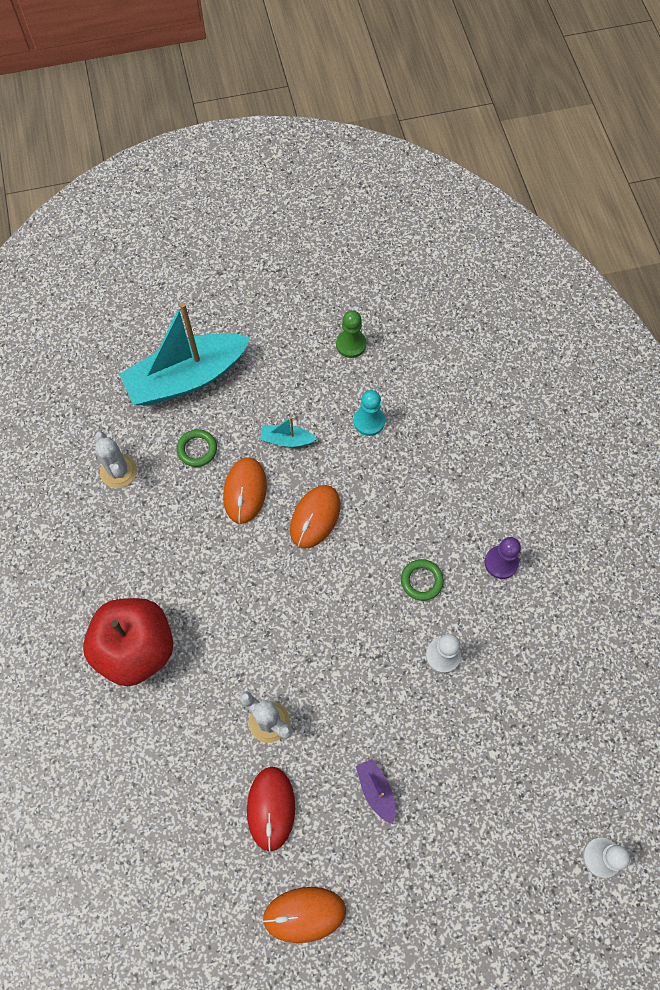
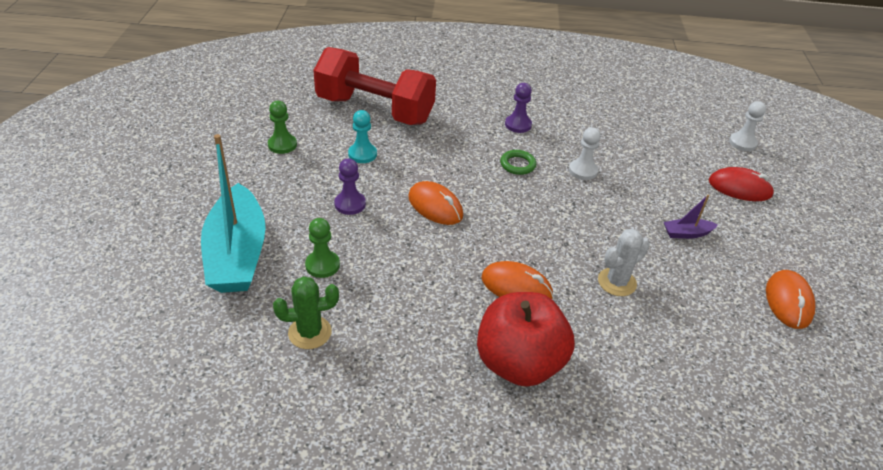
camera: 75 degrees left, 25 degrees down
(118, 471) = (310, 332): white cactus -> green cactus
(197, 449) = (322, 265): green ring -> green pawn
(245, 491) = (386, 243): orange mouse -> orange mouse (516, 287)
(271, 808) = (696, 300): red mouse -> red mouse (740, 188)
(286, 440) = (350, 204): turquoise boat -> purple pawn
(453, 404) = (375, 110): none -> red dumbbell

